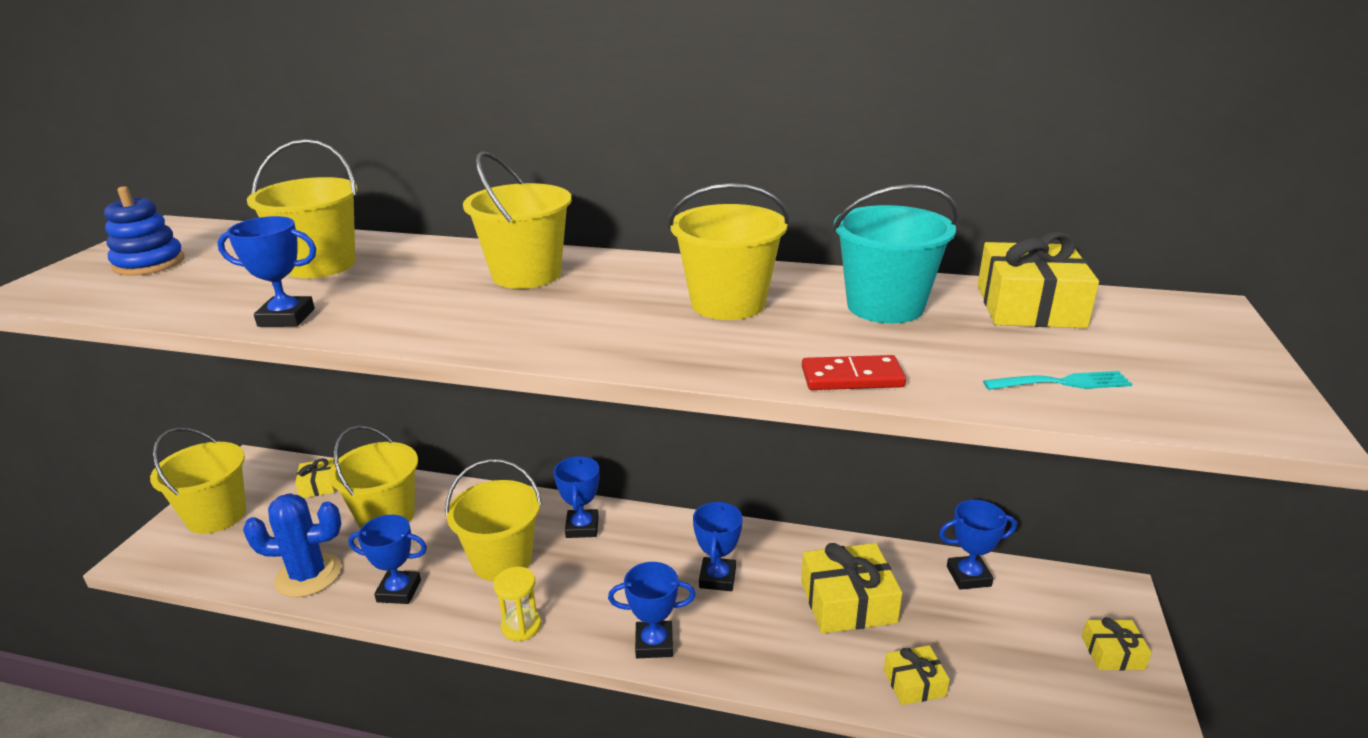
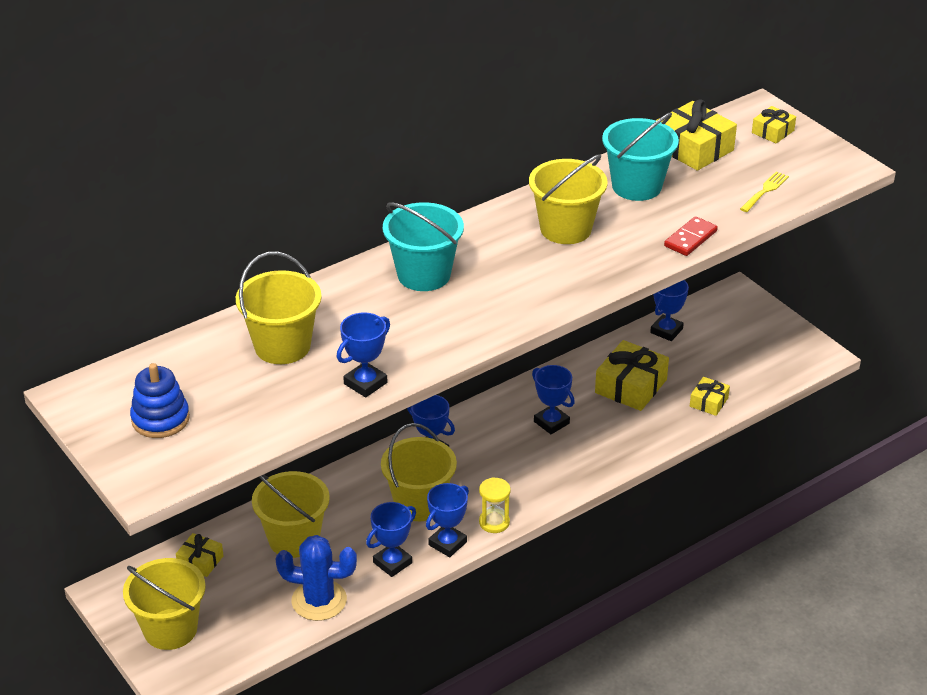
camera: 50 degrees left, 10 degrees up
(308, 575) = (319, 600): blue cactus -> blue cactus turned 60 degrees clockwise
(526, 274) = (424, 275): yellow bucket -> turquoise bucket
(654, 643) = (573, 476): blue trophy -> blue trophy (447, 543)
(1062, 383) = (765, 191): turquoise fork -> yellow fork
(1112, 653) = (767, 326): yellow gift -> yellow gift (772, 131)

